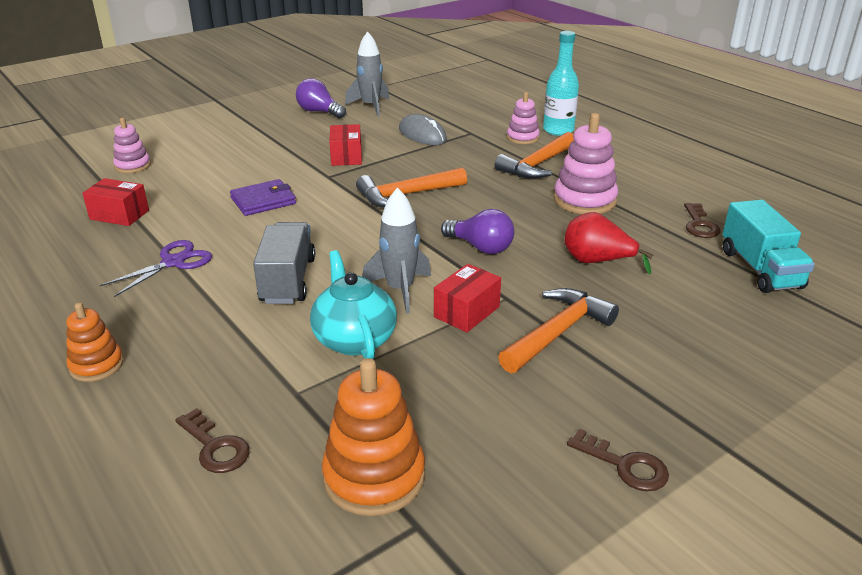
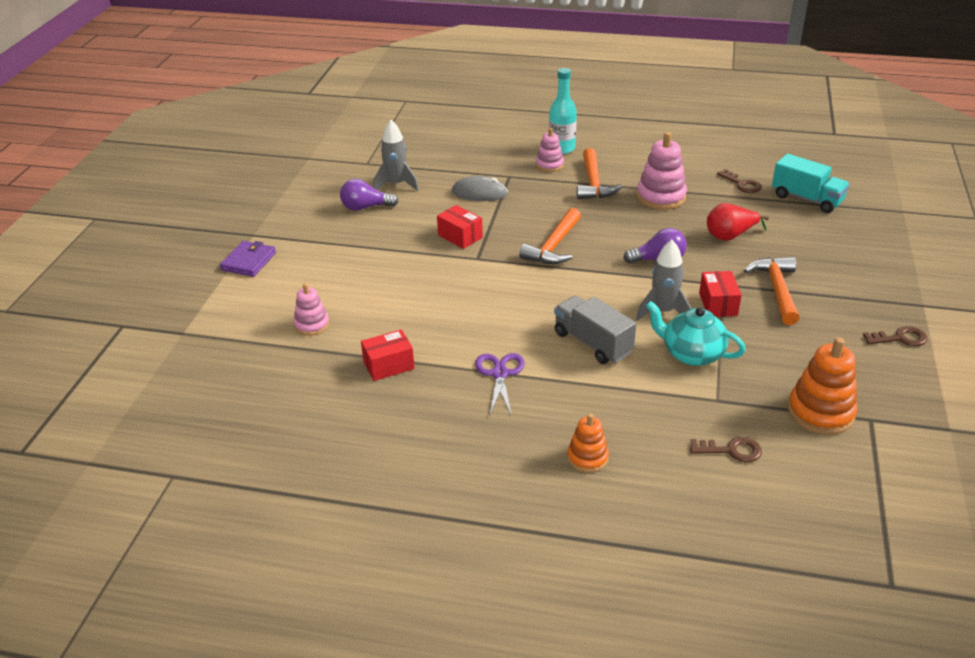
camera: 40 degrees left, 5 degrees up
(263, 201) = (470, 300): purple wallet -> purple wallet (248, 261)

